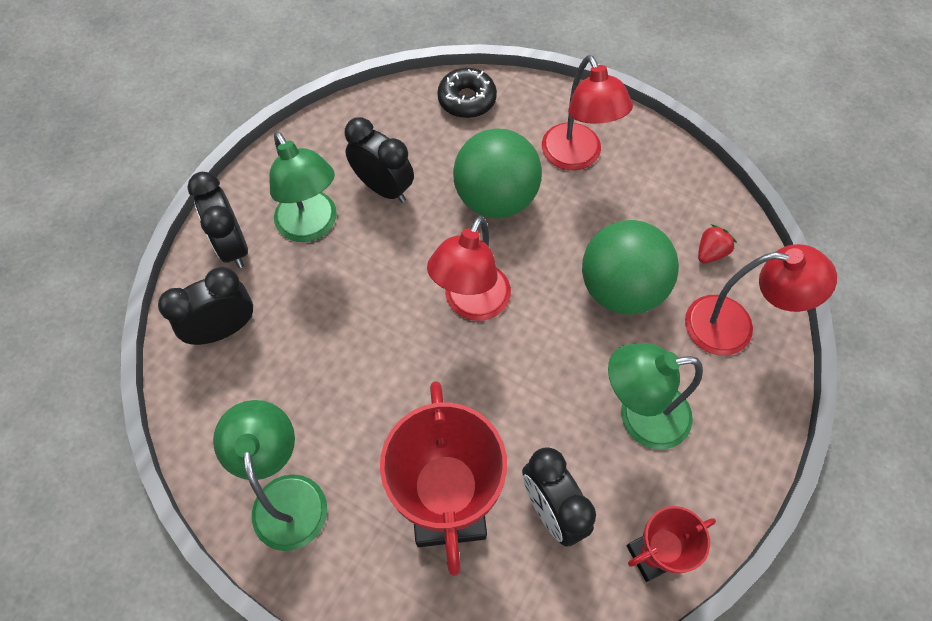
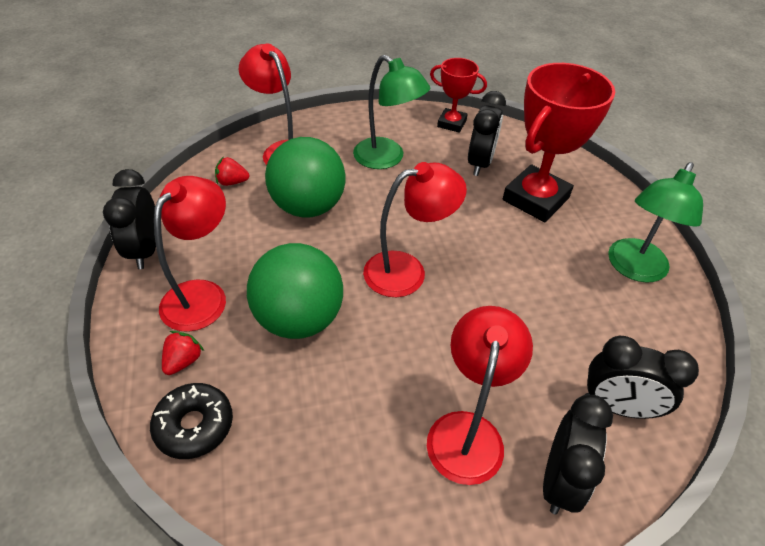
camera: 135 degrees left, 15 degrees down
(312, 226) = (467, 431): green lamp -> red lamp
(383, 188) = (370, 409): black clock -> black clock (146, 250)
(523, 118) = (183, 361): none -> red strawberry

